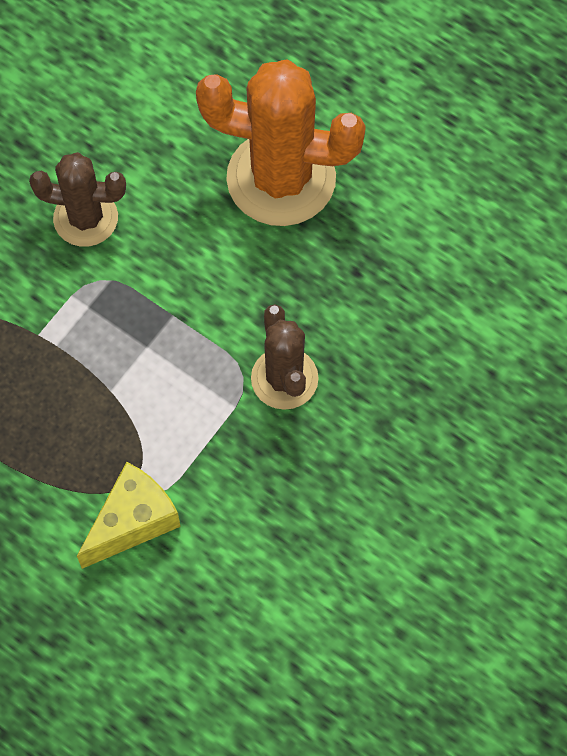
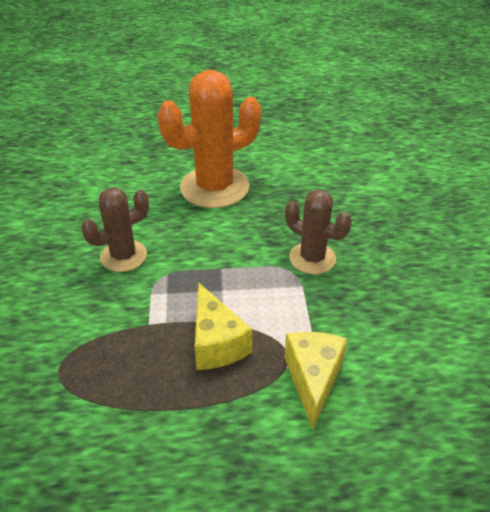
camera: 40 degrees left, 25 degrees down
(82, 409) = (216, 343): none -> yellow cheese

